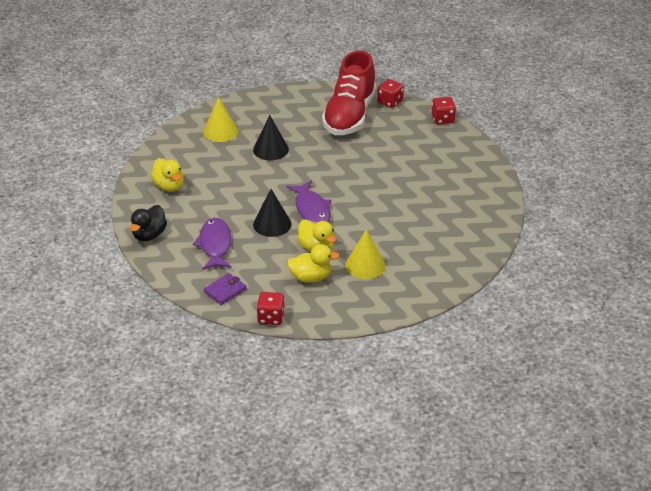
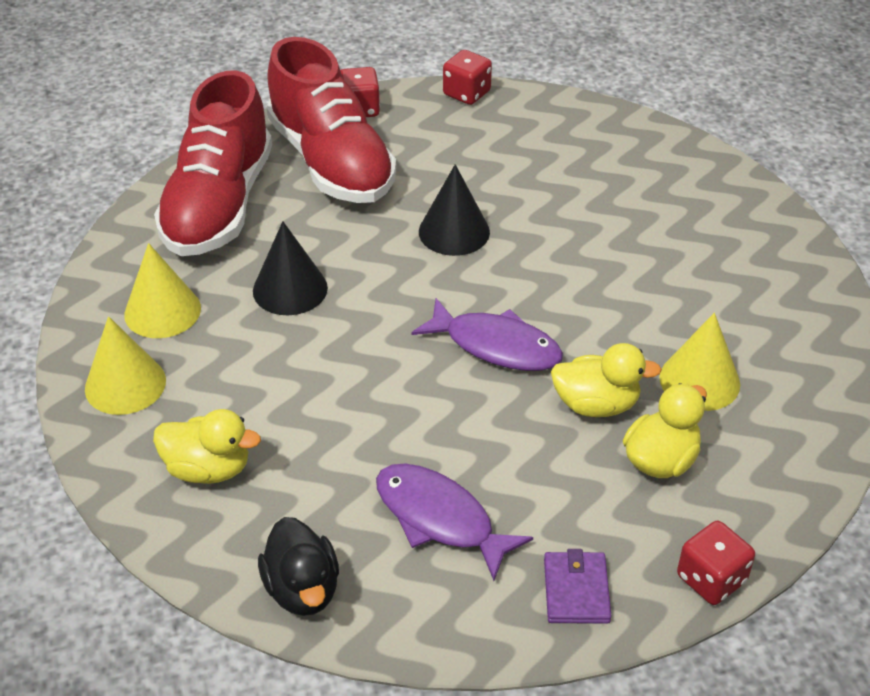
camera: 45 degrees left, 5 degrees up
(179, 147) = (125, 384): none -> yellow cone
(272, 224) = (474, 413): black cone -> black cone (454, 231)
(287, 107) = (219, 205): none -> red shoe

